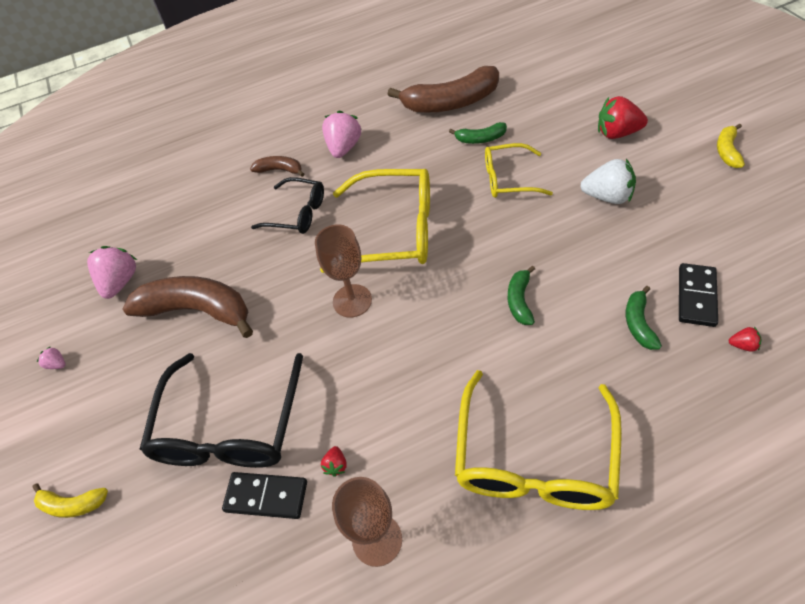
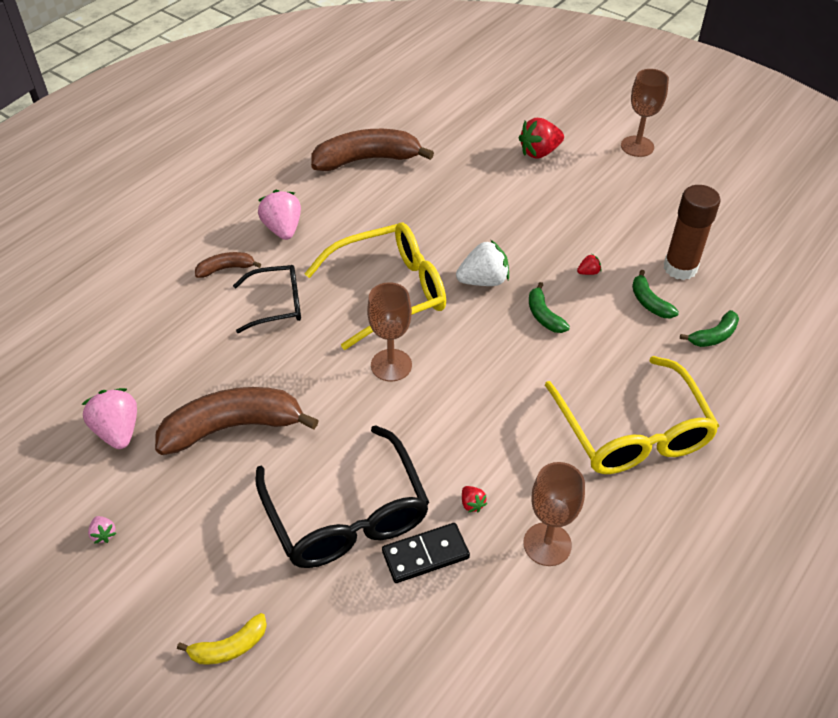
camera: 35 degrees left, 5 degrees down
(57, 364) = (104, 534): pink strawberry -> pink strawberry turned 120 degrees counterclockwise
(451, 102) = (367, 160): brown banana -> brown banana turned 150 degrees counterclockwise
(480, 139) = (418, 187): green banana -> green banana (713, 336)
(508, 179) = (468, 216): yellow glasses -> none
(607, 196) = (564, 208): white strawberry -> white strawberry (483, 281)
(696, 296) = (680, 268): black domino -> brown glue stick
(727, 151) = (637, 146): yellow banana -> brown goblet
(742, 345) = (733, 293): red strawberry -> red strawberry (588, 272)

